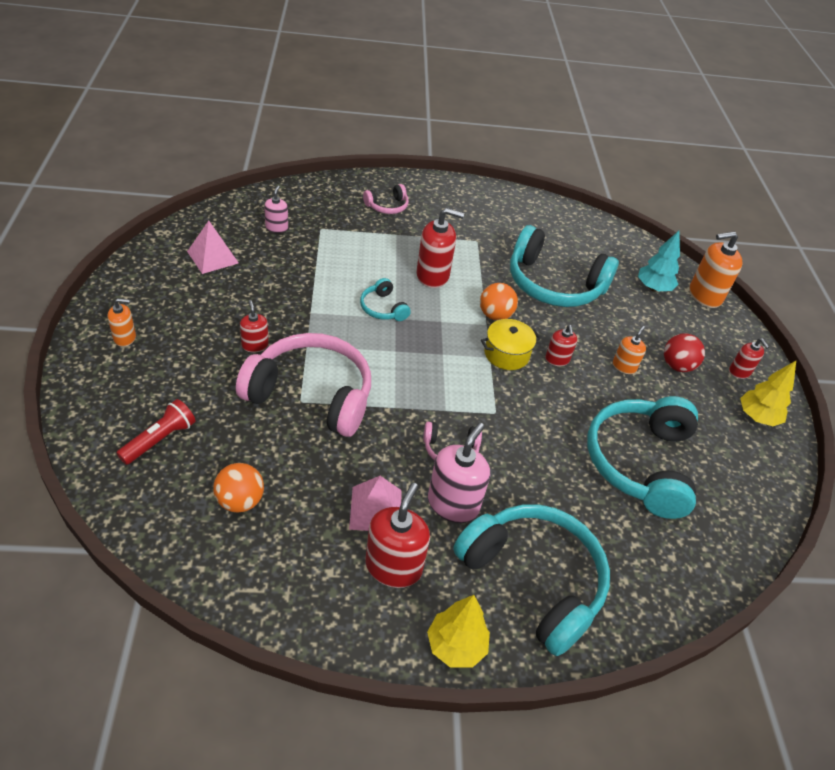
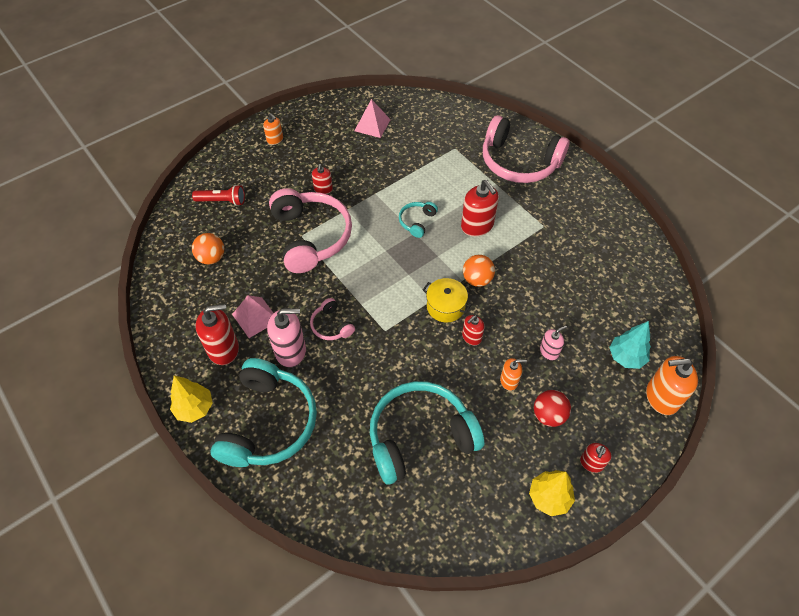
camera: 60 degrees right, 10 degrees up
(255, 345) = (323, 189): red soap dispenser -> red soap dispenser turned 150 degrees clockwise
(276, 228) = (430, 130): pink soap dispenser -> pink soap dispenser (549, 351)
(387, 206) = (519, 162): pink headphones -> pink headphones, size x2.21
(554, 284) = (551, 293): turquoise headphones -> none
(704, 295) = (661, 397): orange soap dispenser -> orange soap dispenser turned 45 degrees counterclockwise

